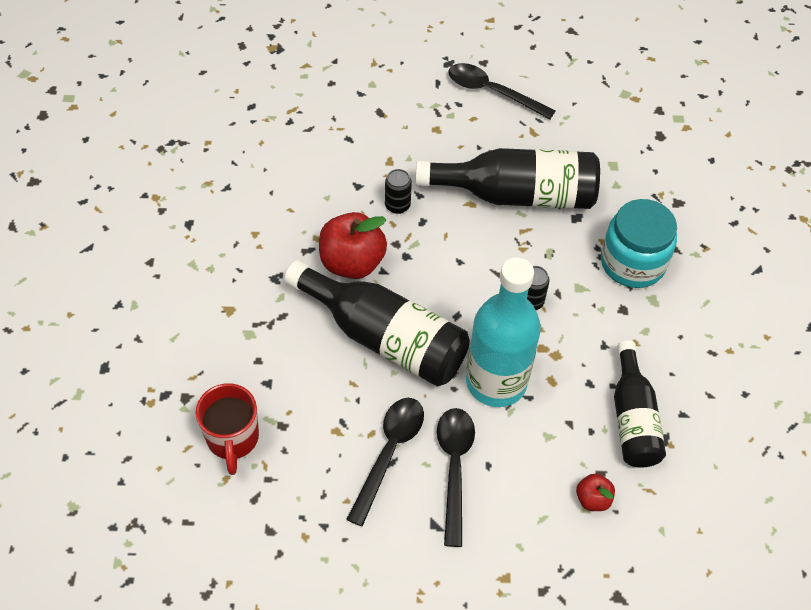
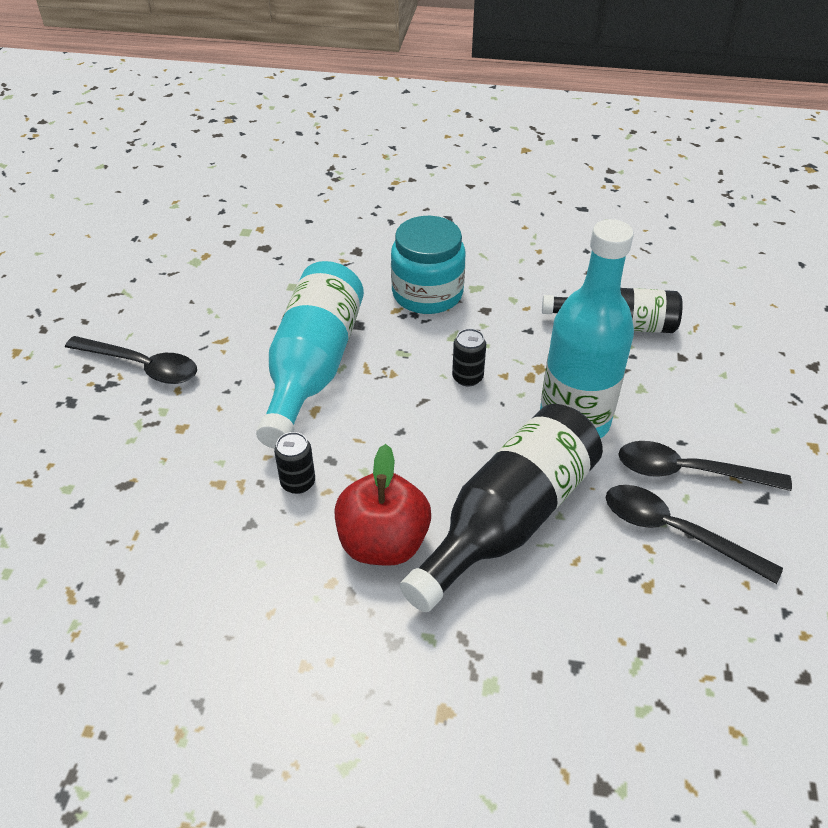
camera: 80 degrees left, 10 degrees down
(233, 439) = (671, 718): red mug -> none
(492, 92) = (142, 366): black spoon -> black spoon turned 105 degrees counterclockwise
(516, 195) = (313, 367): black bottle -> turquoise bottle
(592, 499) = (711, 367): red apple -> none

